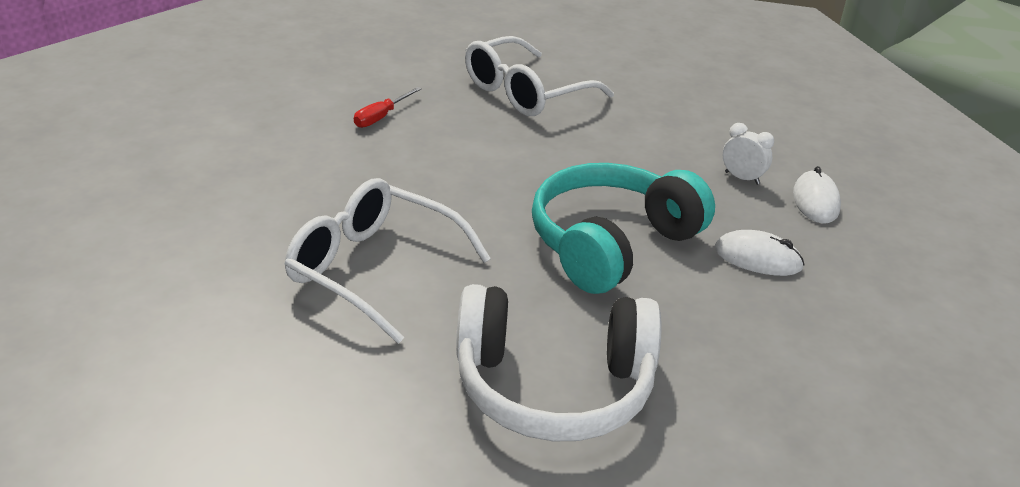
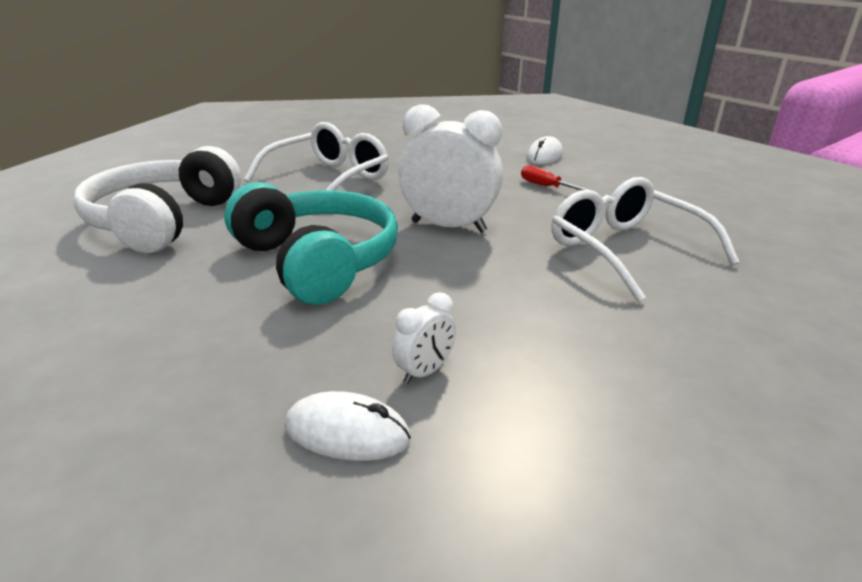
camera: 100 degrees right, 5 degrees down
(504, 174) = (448, 226): none -> white clock
(757, 258) = (245, 343): white mouse -> white mouse (544, 156)

